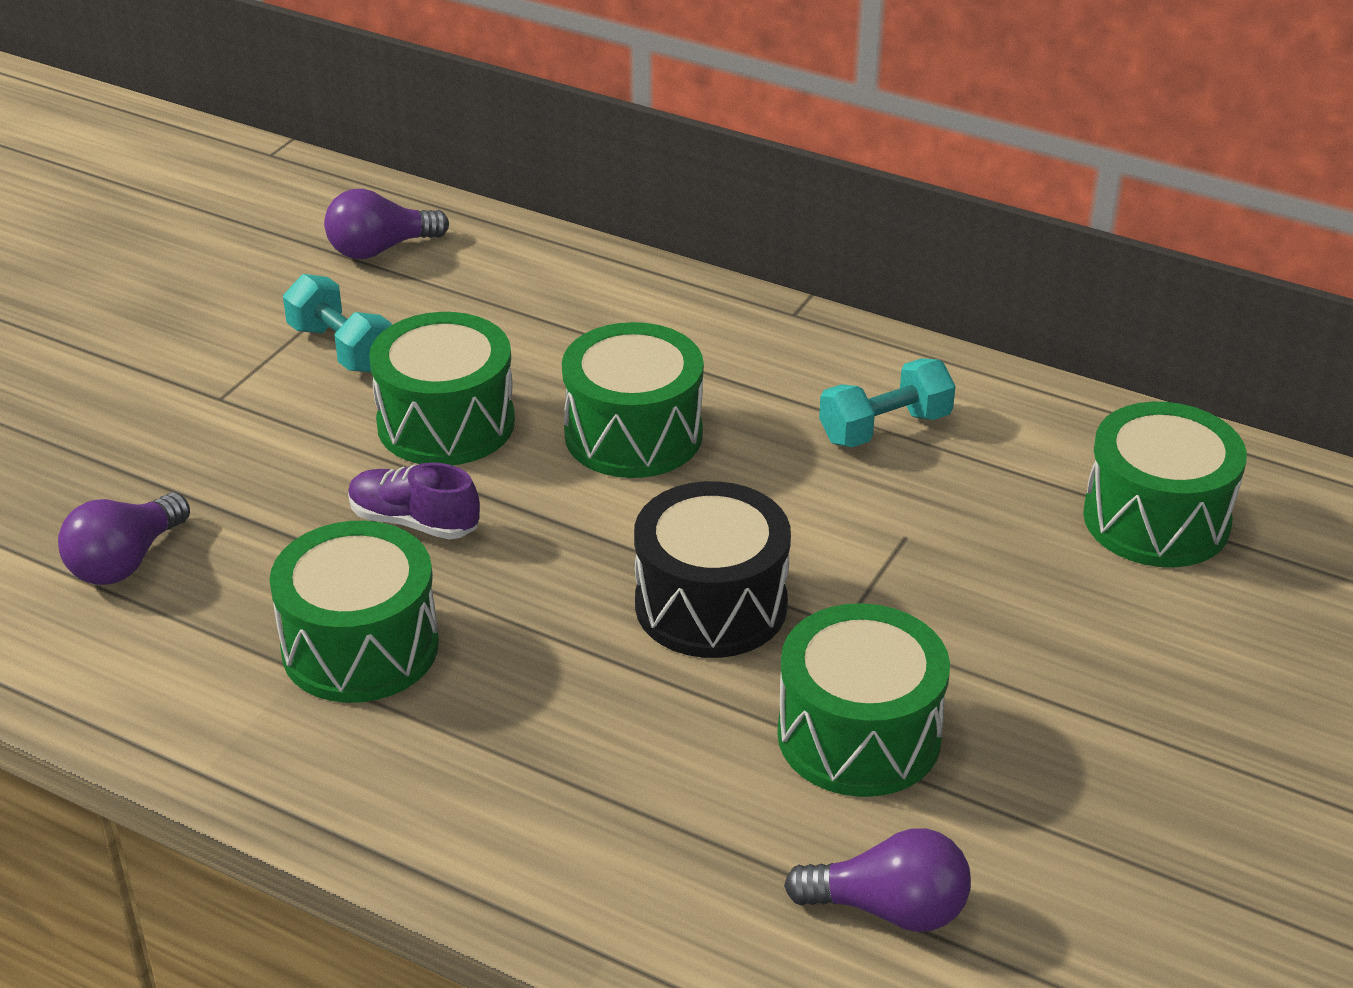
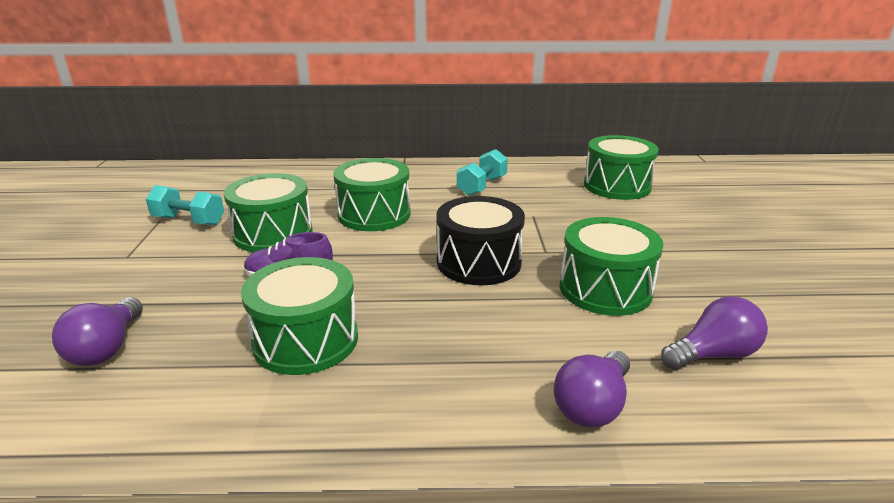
camera: 30 degrees left, 10 degrees down
(380, 249) = (183, 184): purple light bulb -> purple light bulb (592, 405)

